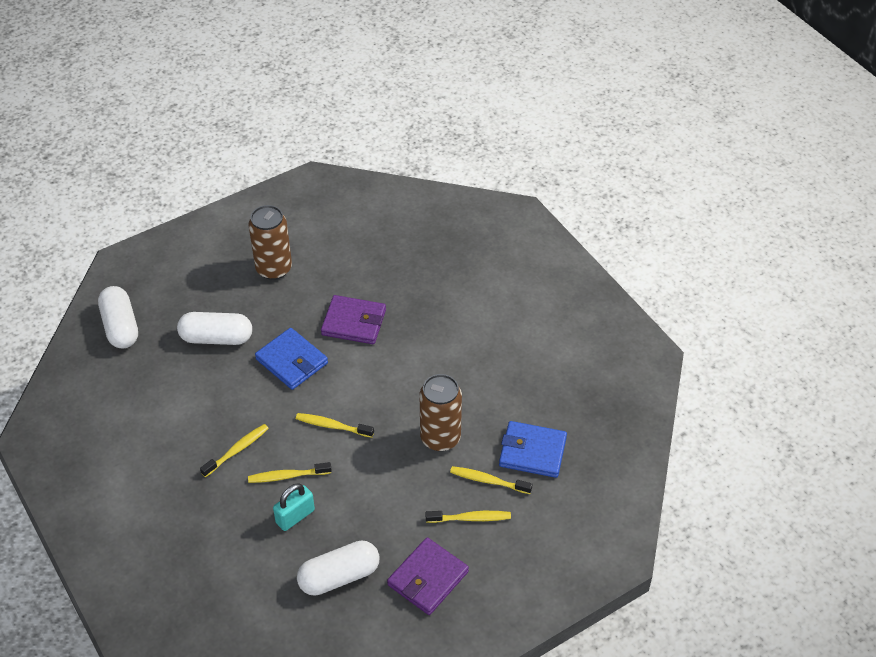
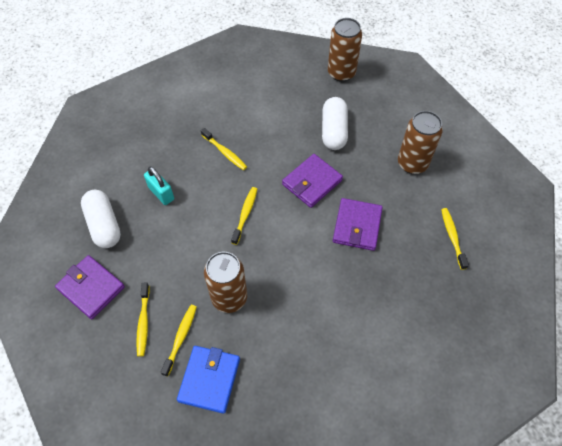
camera: 90 degrees right, 10 degrees up
(120, 326) = (341, 73): white capsule -> brown can
(287, 476) = (198, 186): yellow toothbrush -> yellow toothbrush (452, 237)
(292, 361) = (312, 182): blue wallet -> purple wallet

